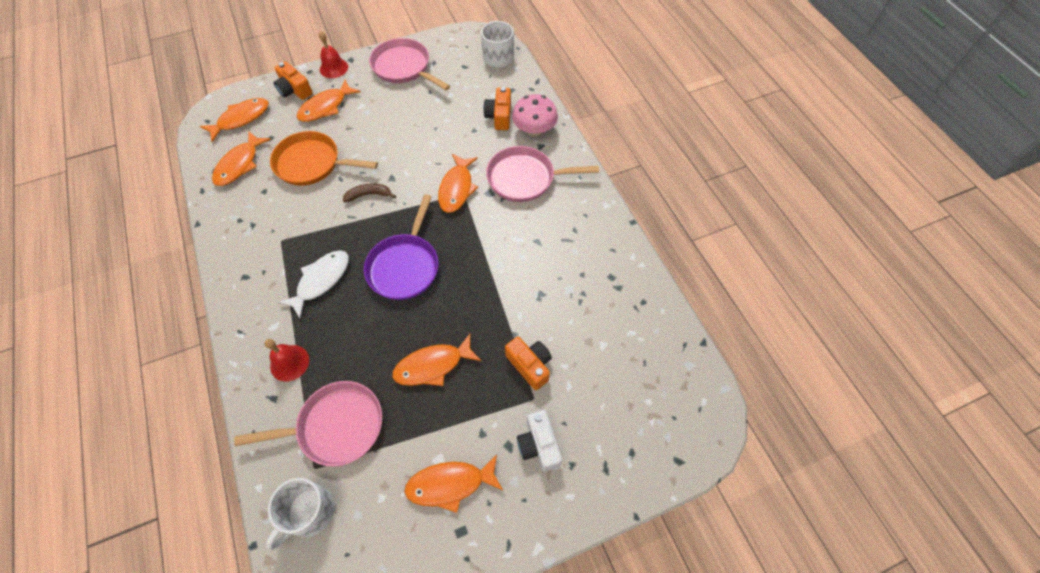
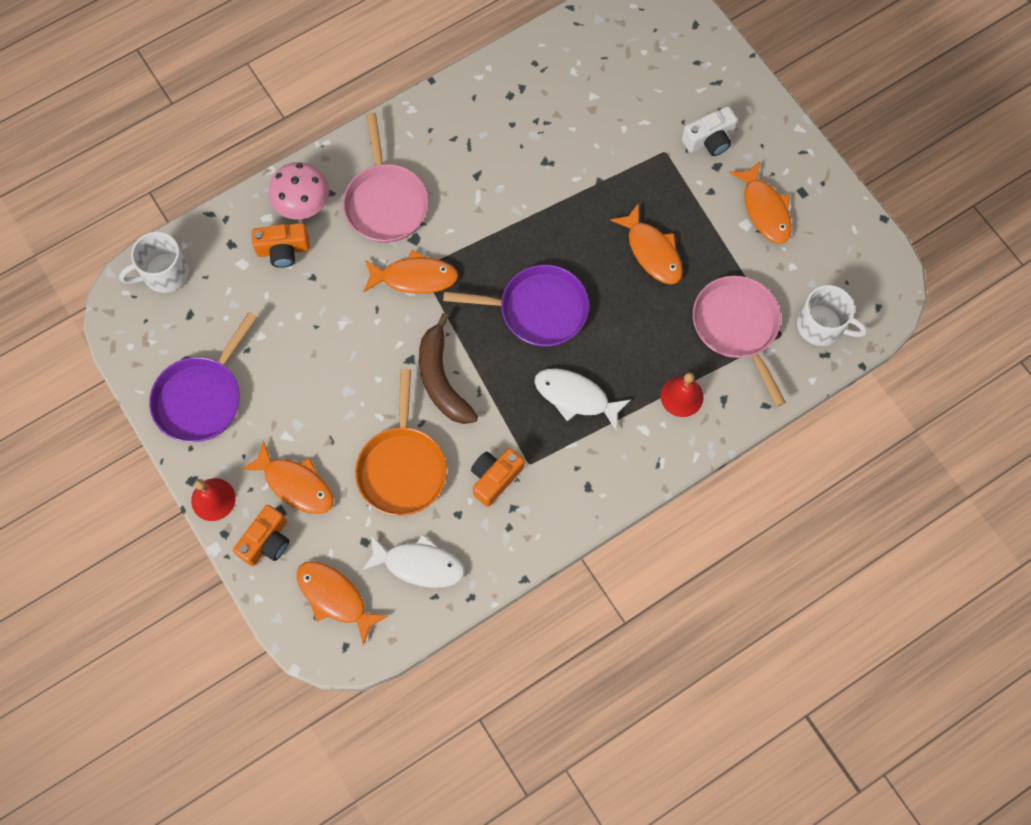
camera: 100 degrees left, 10 degrees up
(239, 164) = (419, 564): orange fish -> white fish
(369, 195) = (442, 379): brown banana -> brown banana, size x1.75
(404, 67) = (201, 397): pink pan -> purple pan
(530, 365) = (630, 160): orange camera -> orange camera (495, 478)

